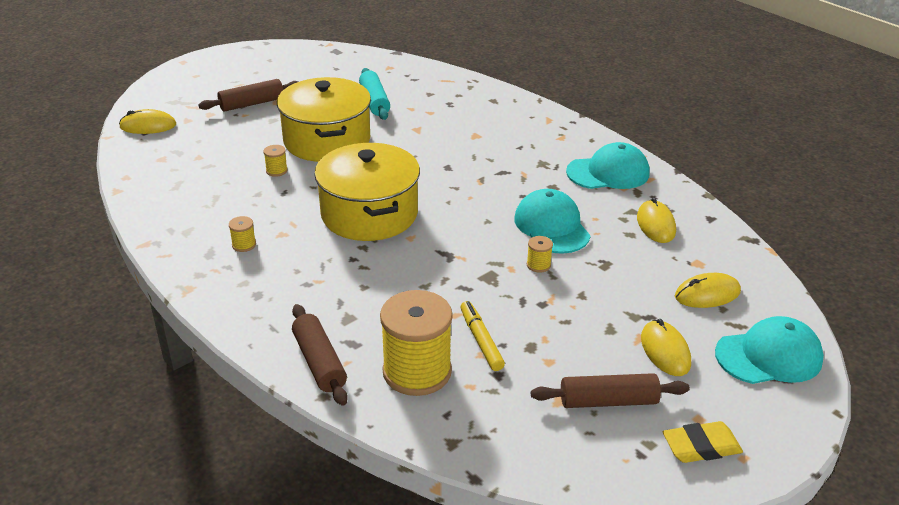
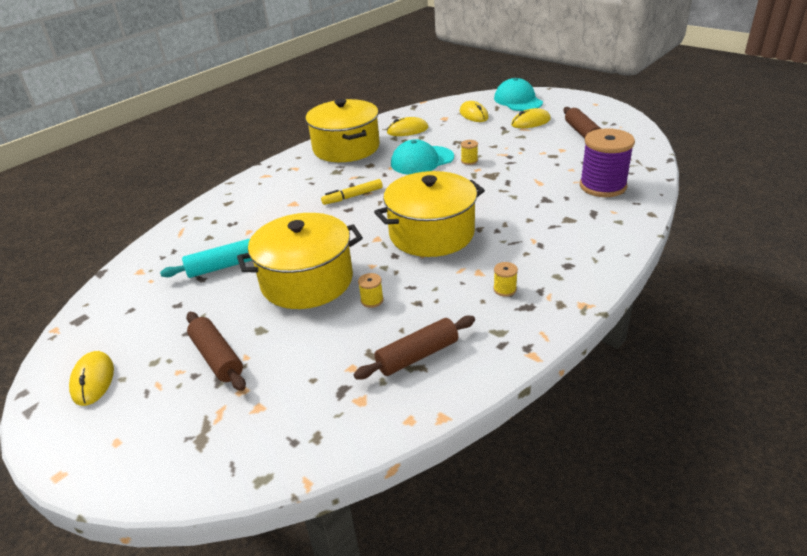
camera: 95 degrees left, 0 degrees up
(148, 126) = (275, 444): yellow mouse -> yellow mouse (93, 380)
(319, 362) = (622, 221): brown rolling pin -> brown rolling pin (417, 355)
(417, 372) = (602, 186): yellow spool -> purple spool
(481, 341) = (558, 170): yellow marker -> yellow marker (353, 196)
(608, 173) = (346, 148): turquoise cap -> yellow pot
(701, 447) = (596, 112): yellow eraser -> none

